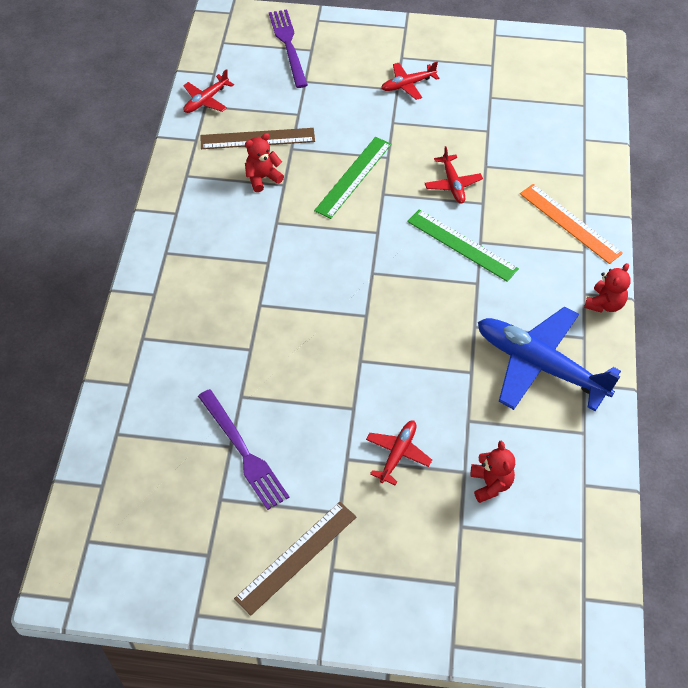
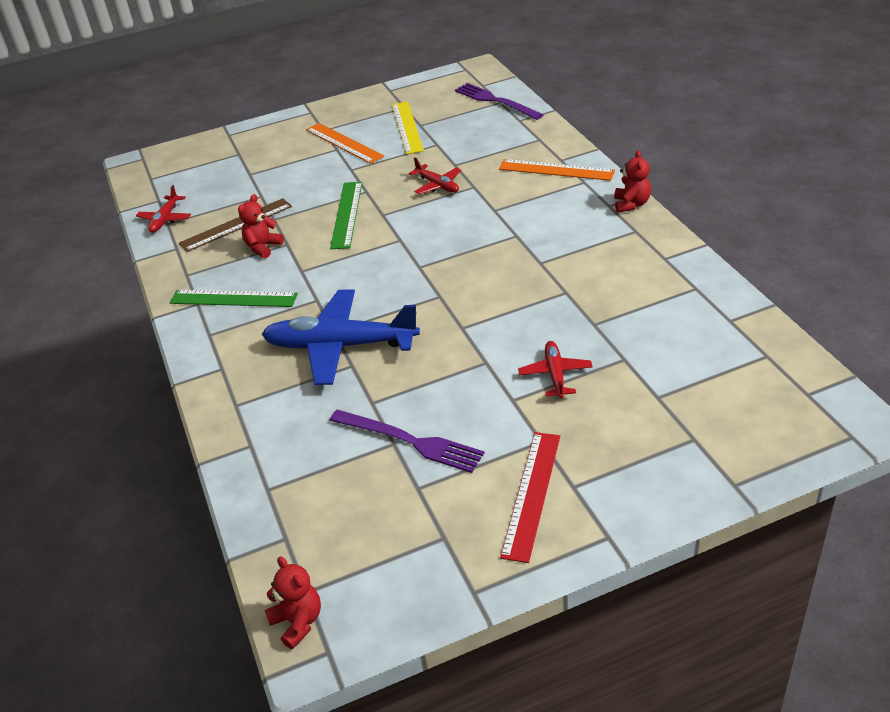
camera: 25 degrees left, 15 degrees down
(288, 45) = (215, 158): purple fork -> purple fork (495, 101)
(296, 557) = (531, 494): brown ruler -> red ruler
(408, 84) = (344, 143): red plane -> orange ruler
(462, 245) = (481, 218): green ruler -> green ruler (233, 298)
(476, 94) = (407, 127): none -> yellow ruler
(490, 484) = (654, 356): red teddy bear -> red teddy bear (298, 622)
(540, 366) = (619, 263): blue plane -> blue plane (341, 346)

